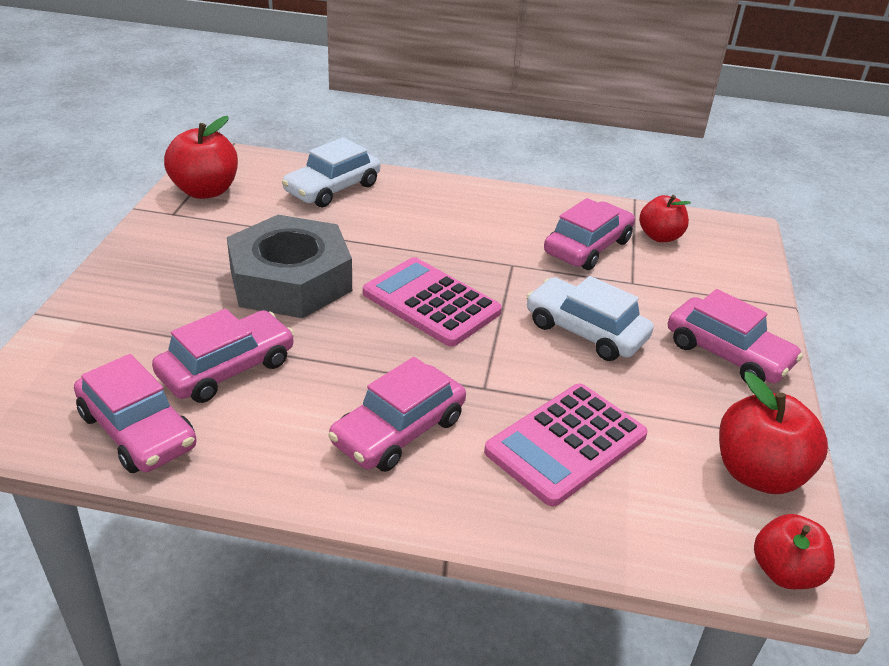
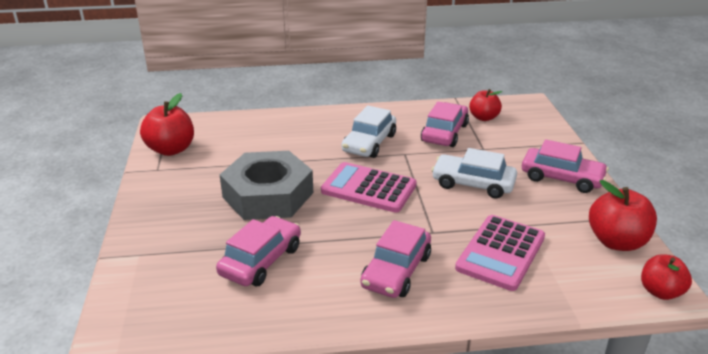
camera: 15 degrees left, 5 degrees down
(138, 430) = (226, 314): pink car -> none
(332, 188) = (259, 130): white car -> white car (369, 143)

